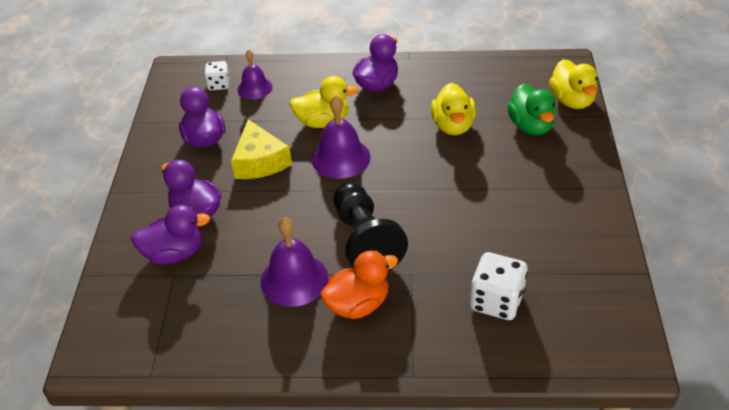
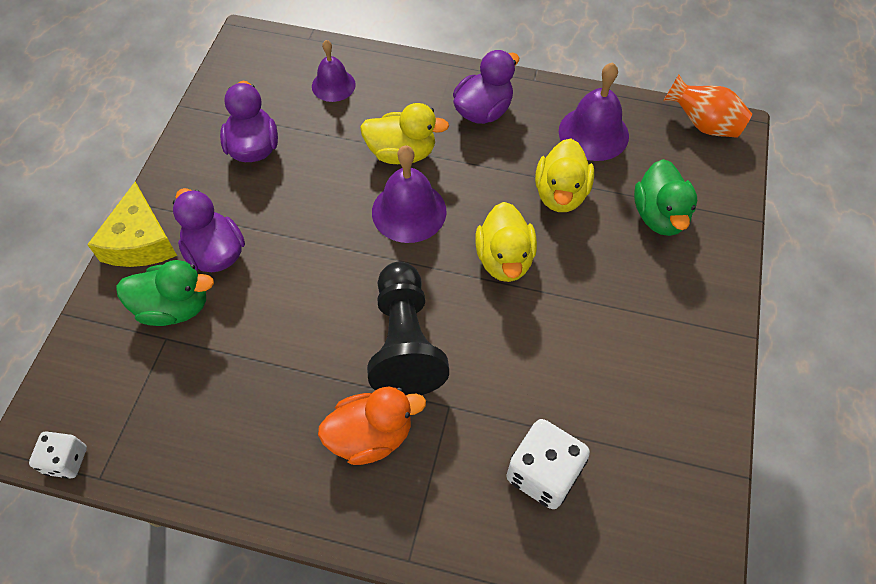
camera: 10 degrees right, 15 degrees up
(174, 253) = (174, 307): purple duck -> green duck
(219, 84) = (292, 71): white dice -> white dice (66, 460)
(259, 161) = (310, 195): yellow cheese -> yellow cheese (140, 241)
(294, 279) = (304, 379): purple bell -> purple bell (593, 133)
(544, 64) = (703, 124): none -> orange vase
(572, 101) = (723, 188): yellow duck -> yellow duck (504, 259)

